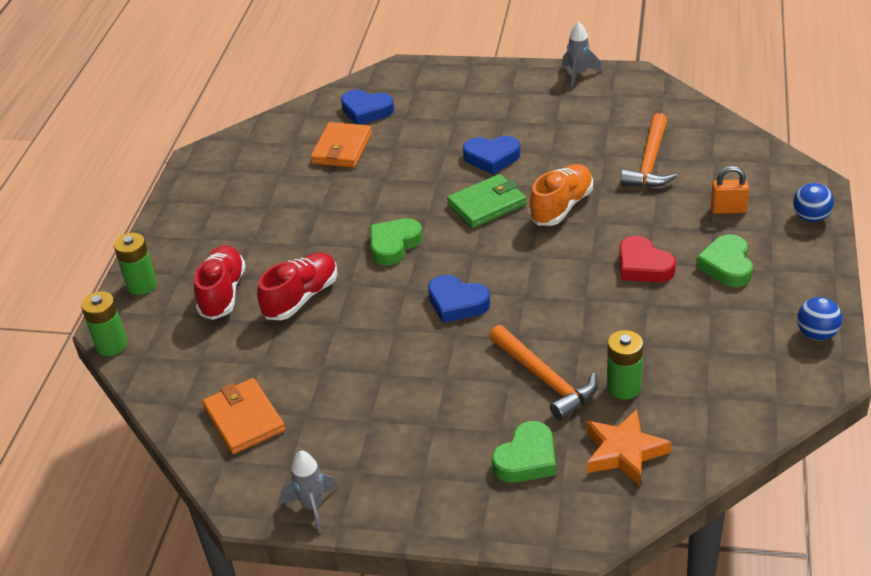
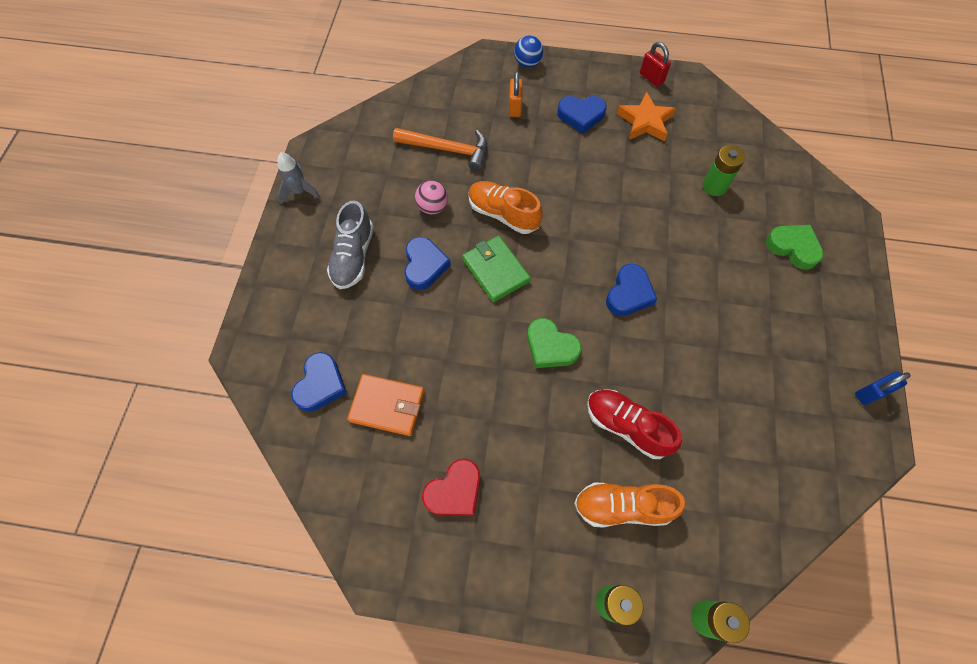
camera: 95 degrees left, 25 degrees up
(222, 293) = (623, 506): red shoe -> orange shoe
(244, 419) = (788, 461): orange wallet -> none
(313, 507) = (870, 393): grey rocket -> blue padlock
(501, 114) = (353, 256): none -> grey shoe
(545, 379) = (712, 234): orange hammer -> none
(567, 157) = (432, 207): none -> pink ball
(624, 452) = (776, 190): orange star -> orange star (645, 121)
(643, 266) = (581, 164): red heart -> red heart (454, 491)
(726, 265) = (581, 115): green heart -> blue heart
(816, 334) = (651, 78): blue ball -> red padlock

